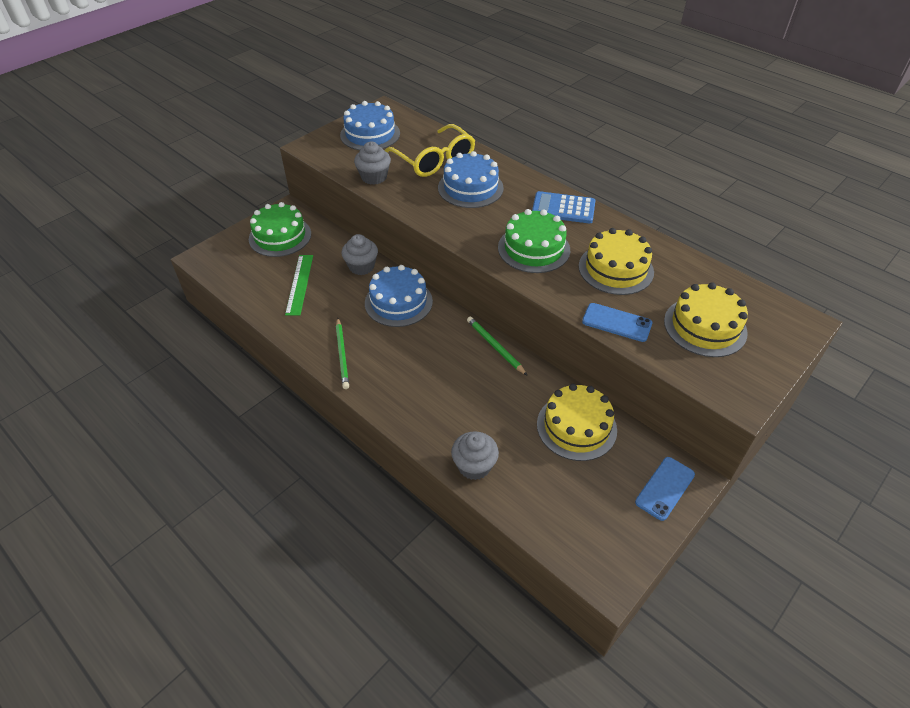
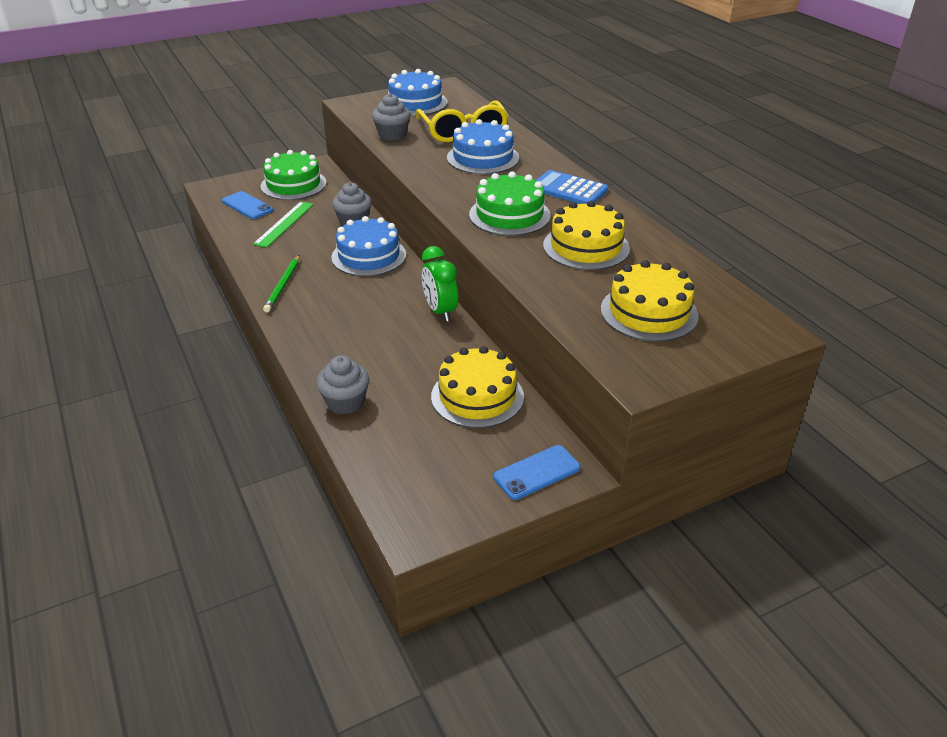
camera: 20 degrees right, 10 degrees down
(495, 346) = (440, 311): green pencil -> green clock
(617, 322) = (550, 289): blue phone -> blue phone (247, 206)

